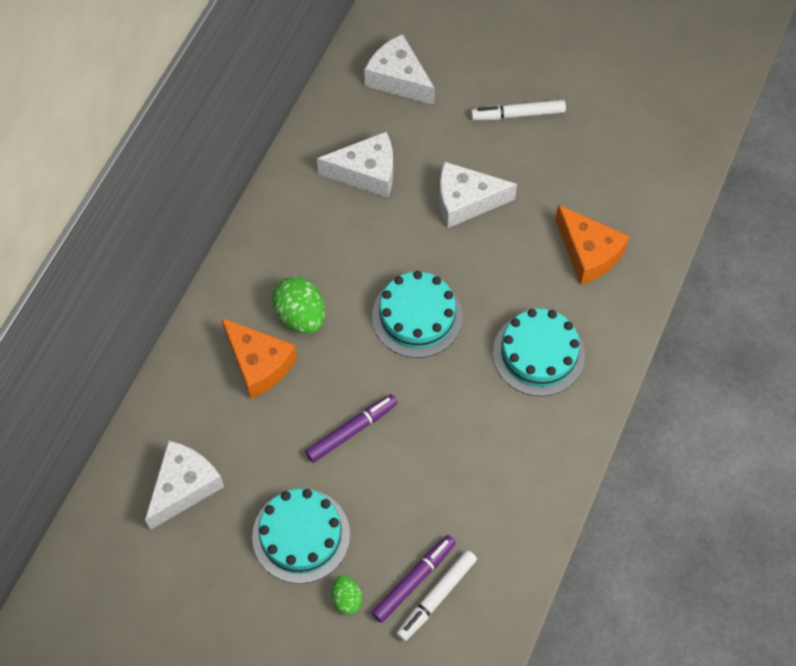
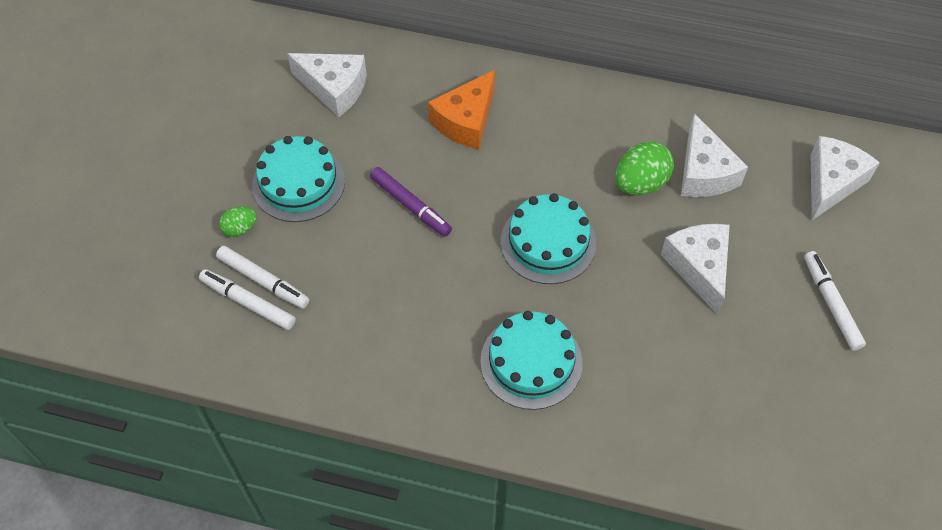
camera: 80 degrees right, 5 degrees down
(301, 316) = (524, 145): green egg -> green egg (640, 183)
(414, 580) = (263, 281): purple marker -> white marker
(588, 253) = (671, 399): orange cheese -> none

